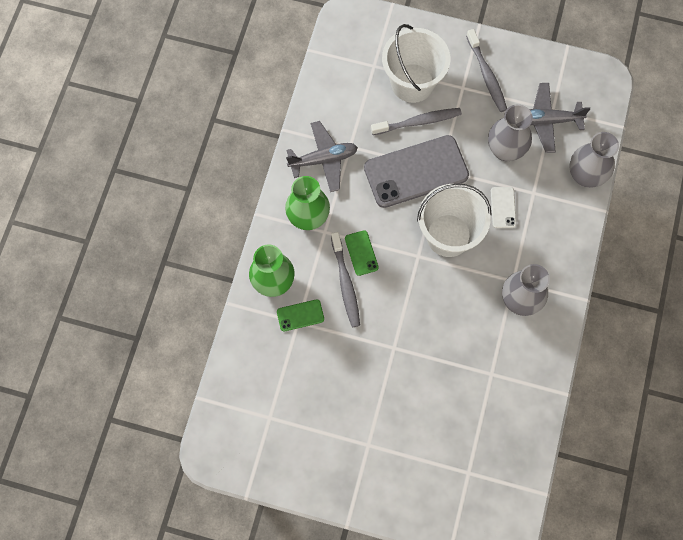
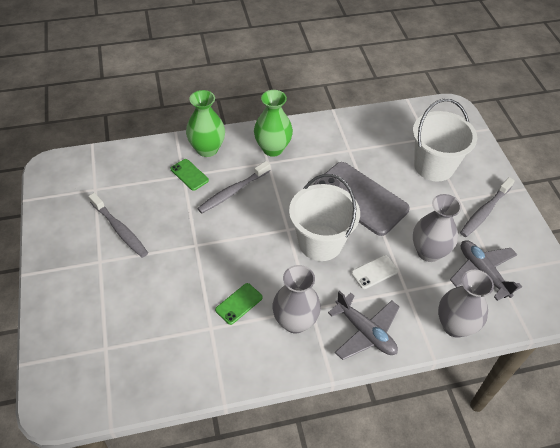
camera: 60 degrees right, 20 degrees down
(323, 159) = (326, 139): grey plane -> grey plane (365, 332)
(361, 253) = (265, 191): green phone -> green phone (239, 304)
(418, 122) = (404, 183): grey toothbrush -> grey toothbrush (120, 229)

